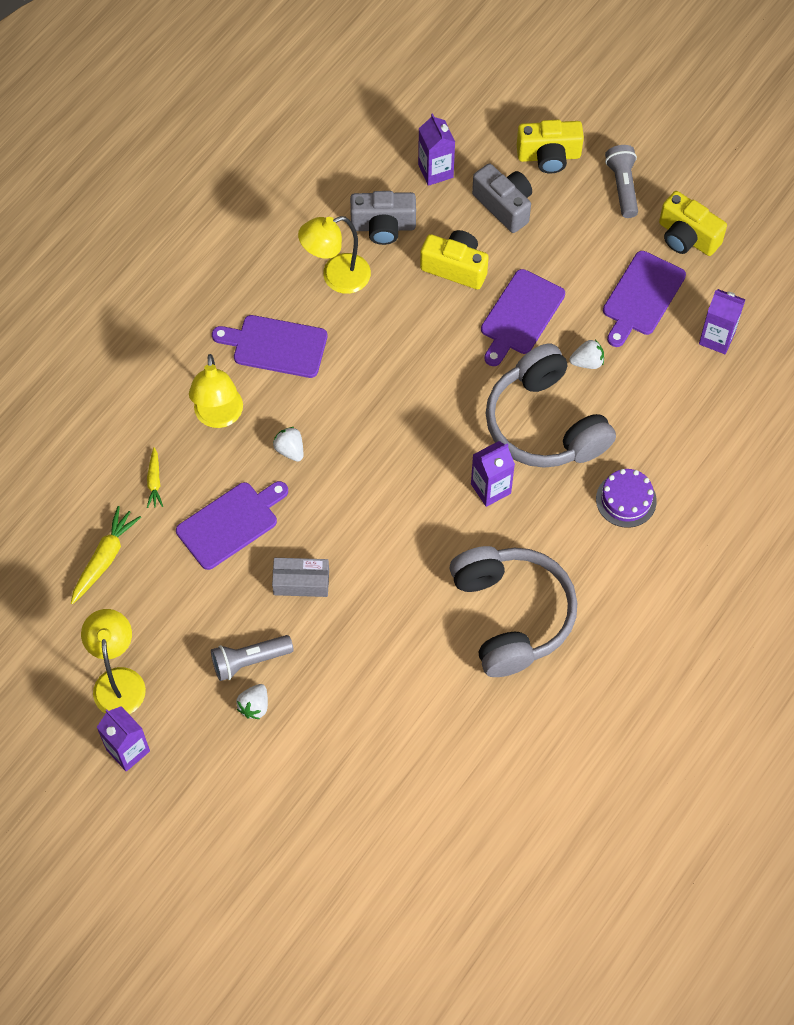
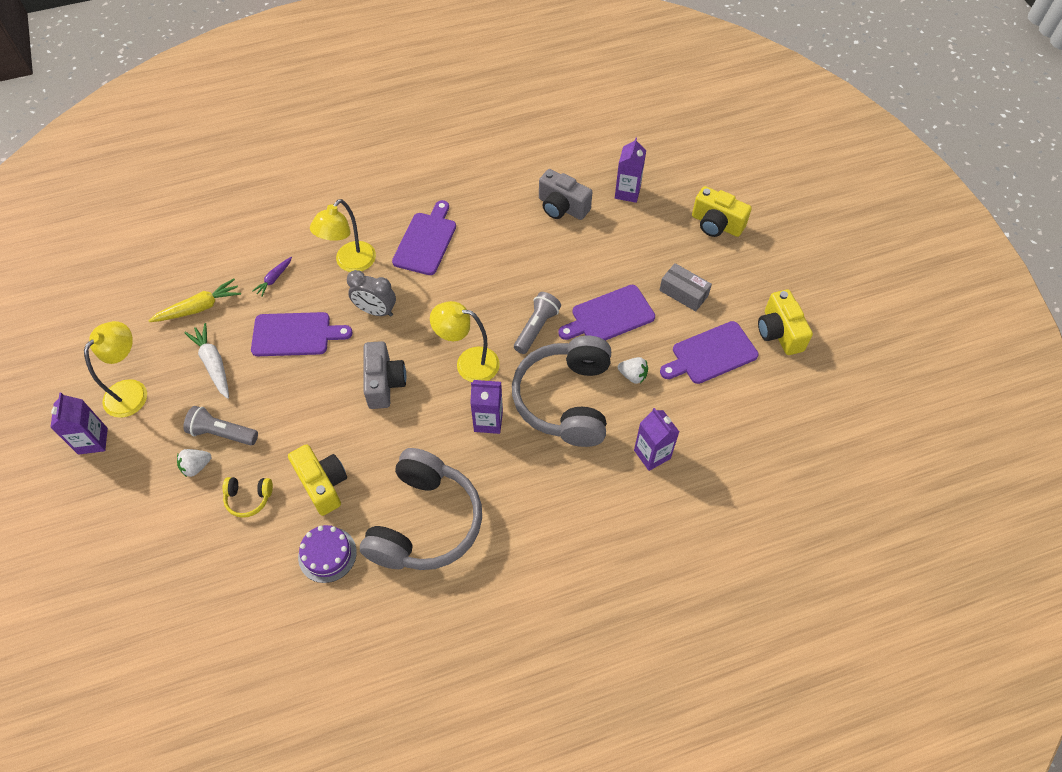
camera: 35 degrees right, 5 degrees down
(154, 481) = (274, 279): yellow carrot -> purple carrot
(175, 603) = (213, 364): none -> white carrot
(275, 346) = (426, 241): purple cutting board -> purple cutting board turned 60 degrees clockwise
(290, 450) = (376, 311): white strawberry -> grey clock
(301, 582) = (304, 402): grey box -> grey box (683, 293)
(331, 700) = (248, 498): none -> yellow headphones
(336, 277) = (503, 221): yellow lamp -> yellow lamp (468, 363)
(455, 267) = (589, 259): yellow camera -> yellow camera (323, 484)
(504, 205) = (658, 239): grey camera -> grey camera (384, 383)
(622, 187) = (756, 272): grey flashlight -> grey flashlight (536, 328)
(626, 500) = (581, 492): purple cake -> purple cake (327, 554)
(717, 338) = (747, 417): purple carton -> purple carton (652, 454)

